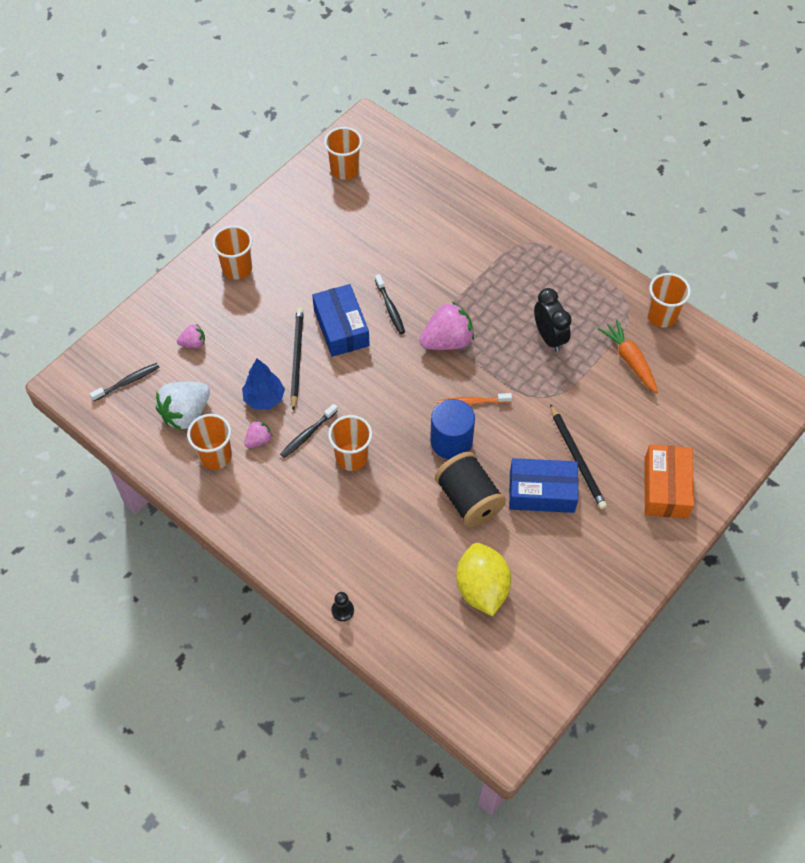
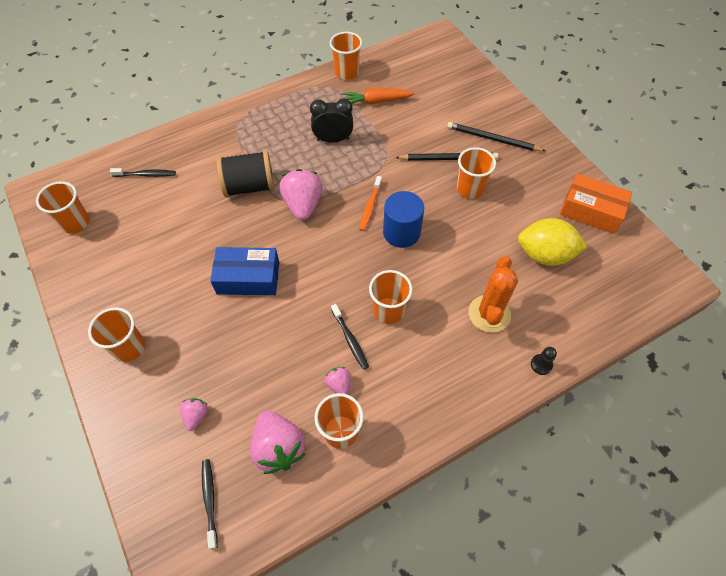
camera: 70 degrees left, 0 degrees up
(186, 414) = (278, 447): white strawberry -> pink strawberry
(264, 398) = (294, 366): blue tree -> none
(297, 358) = (262, 324): black pencil -> black pencil (492, 139)
(383, 549) = (489, 314): none -> orange cactus
(390, 308) = (248, 234): black toothbrush -> black toothbrush (146, 174)
(469, 500) = (461, 238): black spool -> black spool (249, 186)
(542, 492) = (470, 189): blue box -> orange cup
(666, 488) = (490, 118): orange box -> orange box (591, 211)

